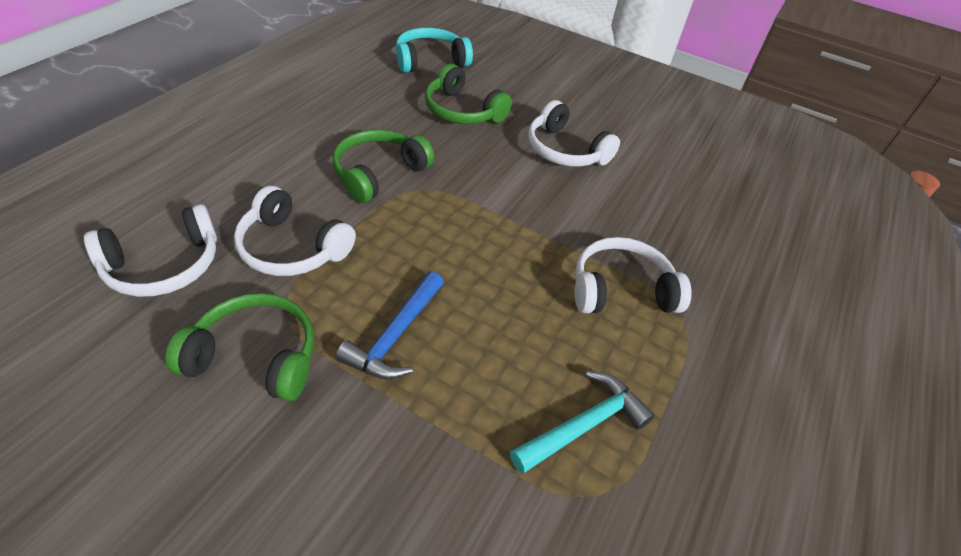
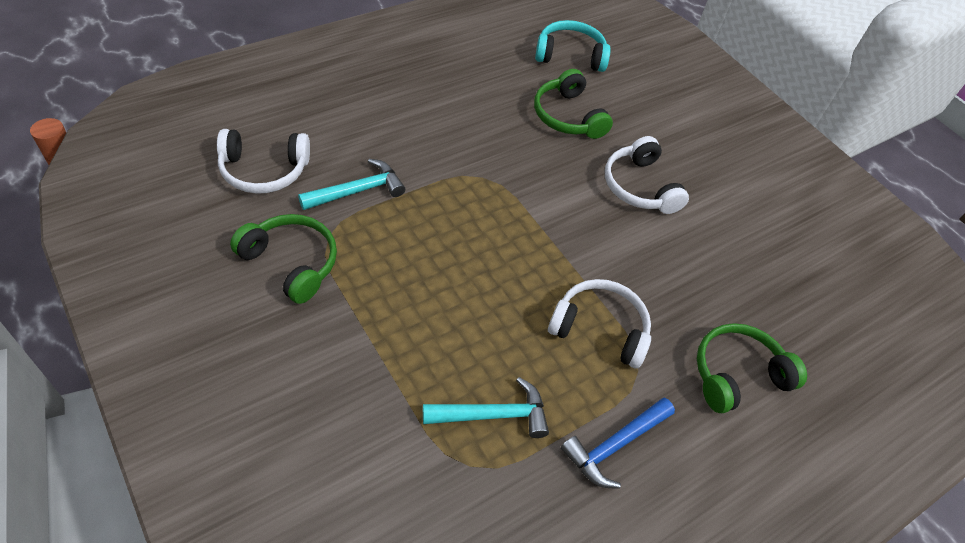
camera: 25 degrees right, 5 degrees up
(292, 248) = (358, 191): white headphones -> turquoise hammer
(379, 173) = (459, 151): green headphones -> green headphones (737, 374)
(395, 336) = (394, 289): blue hammer -> blue hammer (614, 445)

